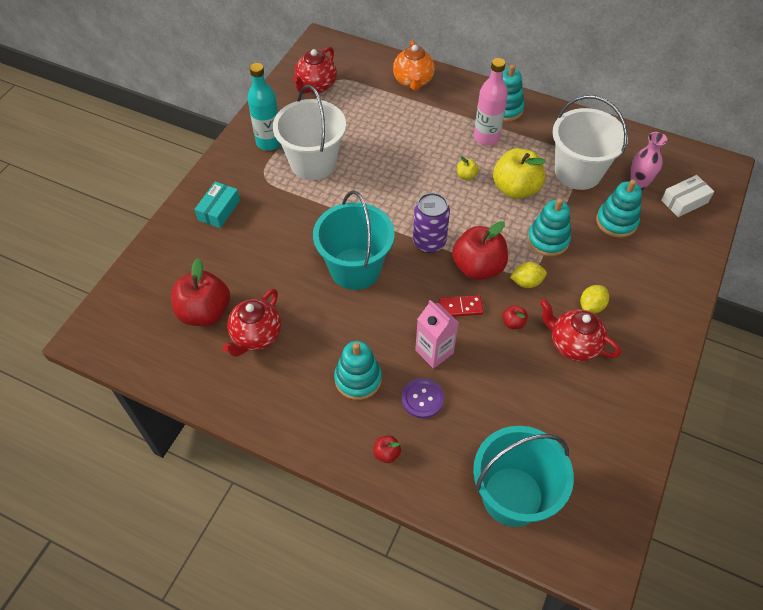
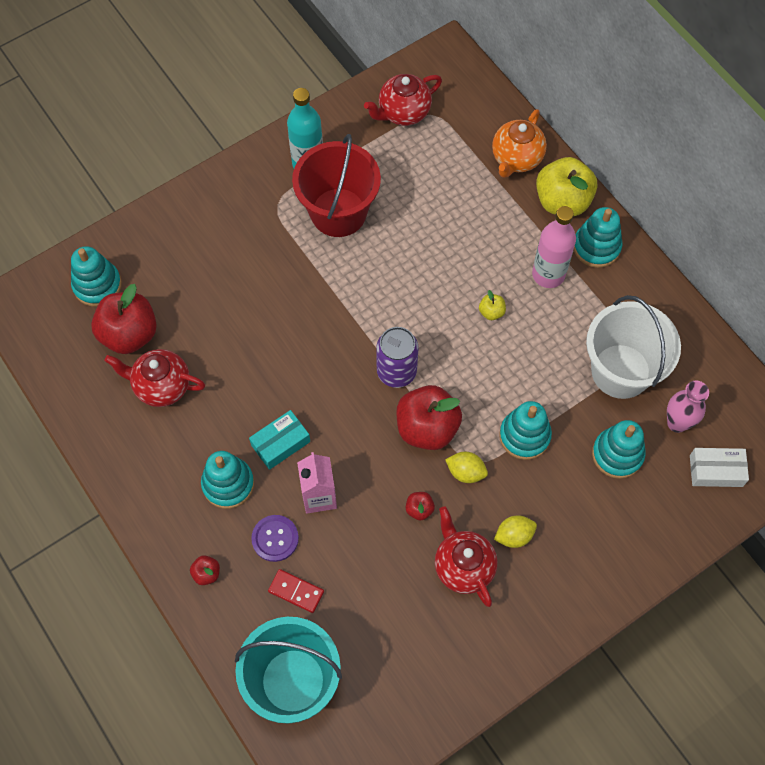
camera: 30 degrees right, 10 degrees up
(155, 290) = (97, 285): none -> turquoise stacking toy
(219, 210) = (208, 223): turquoise box -> turquoise box (280, 443)
(256, 336) = (161, 386): red teapot -> red teapot turned 45 degrees clockwise
(313, 162) = (338, 212): white bucket -> red bucket
(355, 268) = (301, 362): turquoise bucket -> none
(460, 307) = (378, 463): red domino -> red domino (296, 591)
(515, 189) = (534, 356): yellow apple -> yellow apple (562, 201)

